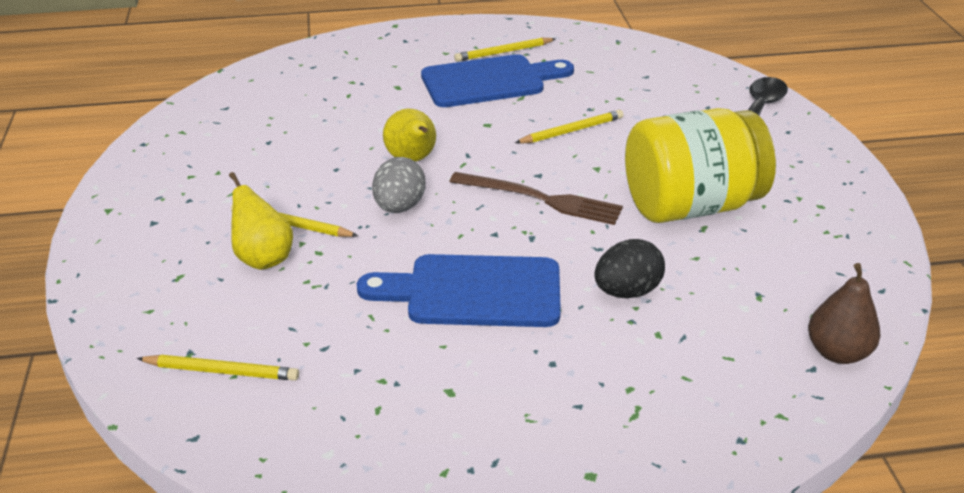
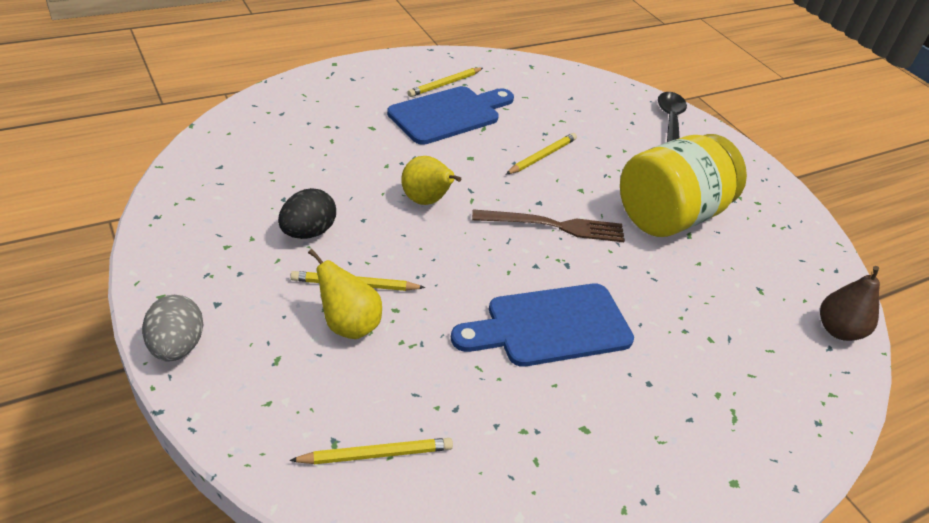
camera: 25 degrees left, 5 degrees up
(399, 207) = (441, 251): grey egg -> grey egg (176, 346)
(627, 291) = (667, 304): black egg -> black egg (308, 232)

